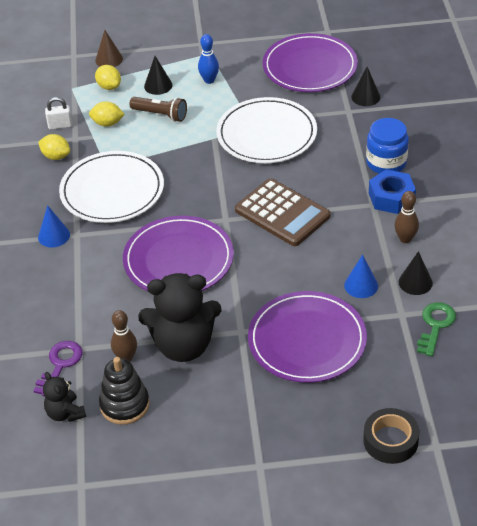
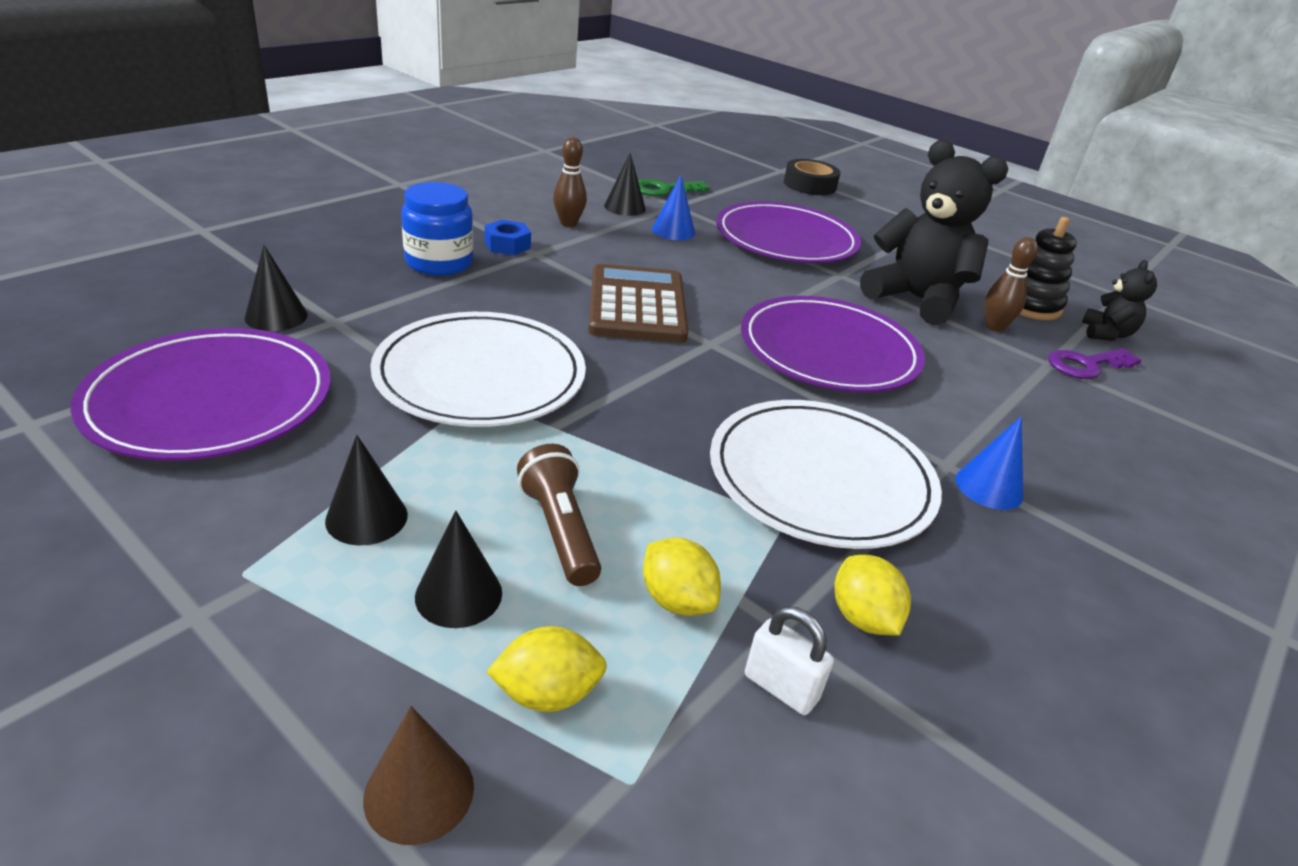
camera: 140 degrees left, 10 degrees down
(109, 86) = (547, 694): yellow lemon -> yellow lemon turned 75 degrees clockwise
(209, 80) = (366, 517): blue bowling pin -> black cone
(391, 198) = (507, 245): blue nut -> blue nut, size x0.66

